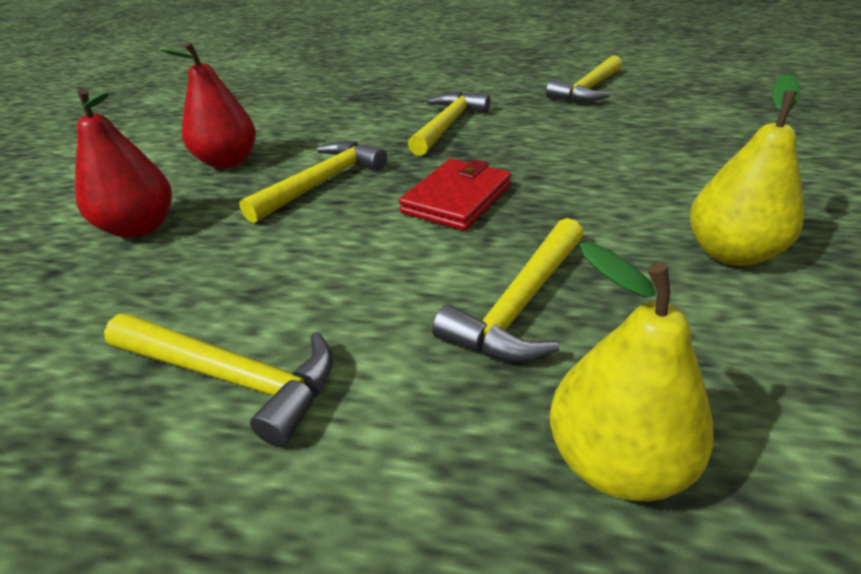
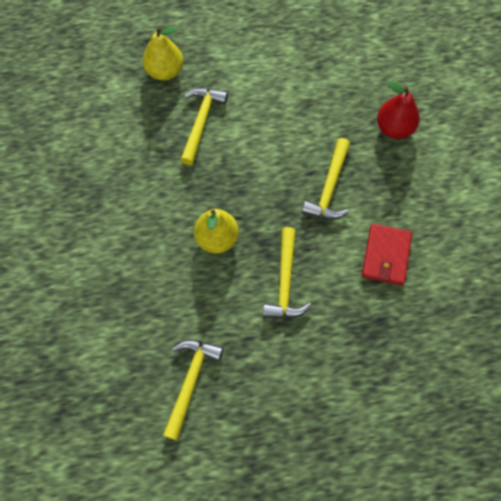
camera: 160 degrees right, 30 degrees up
(228, 162) = (402, 198): red pear -> none
(232, 377) = (288, 68): yellow hammer -> none
(457, 199) = (248, 189): red wallet -> red wallet (386, 256)
(730, 253) = (116, 174): yellow pear -> yellow pear (217, 239)

